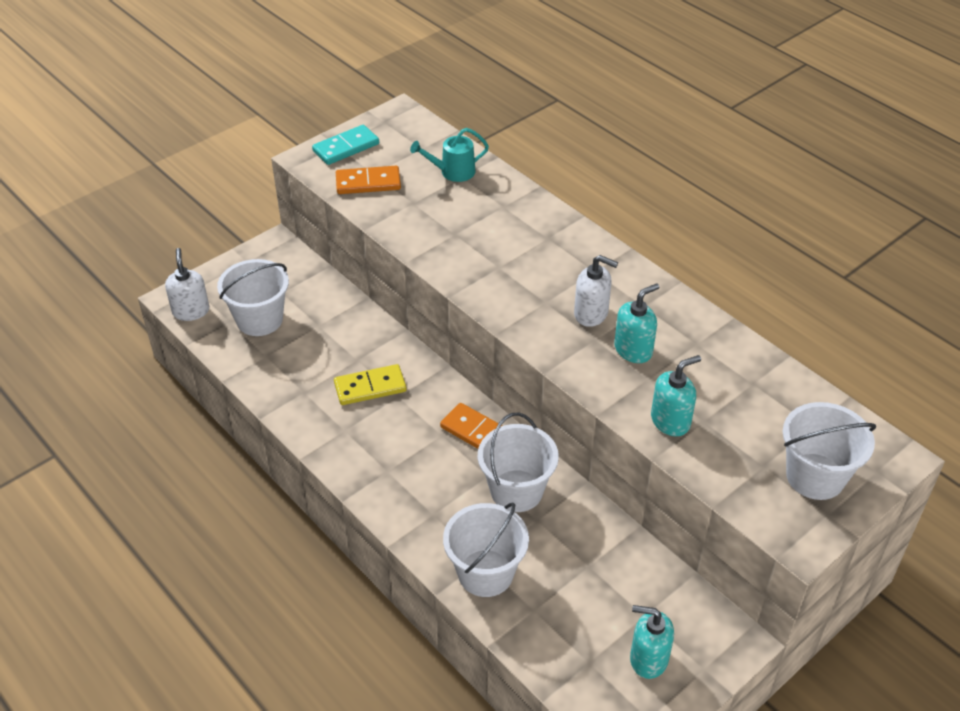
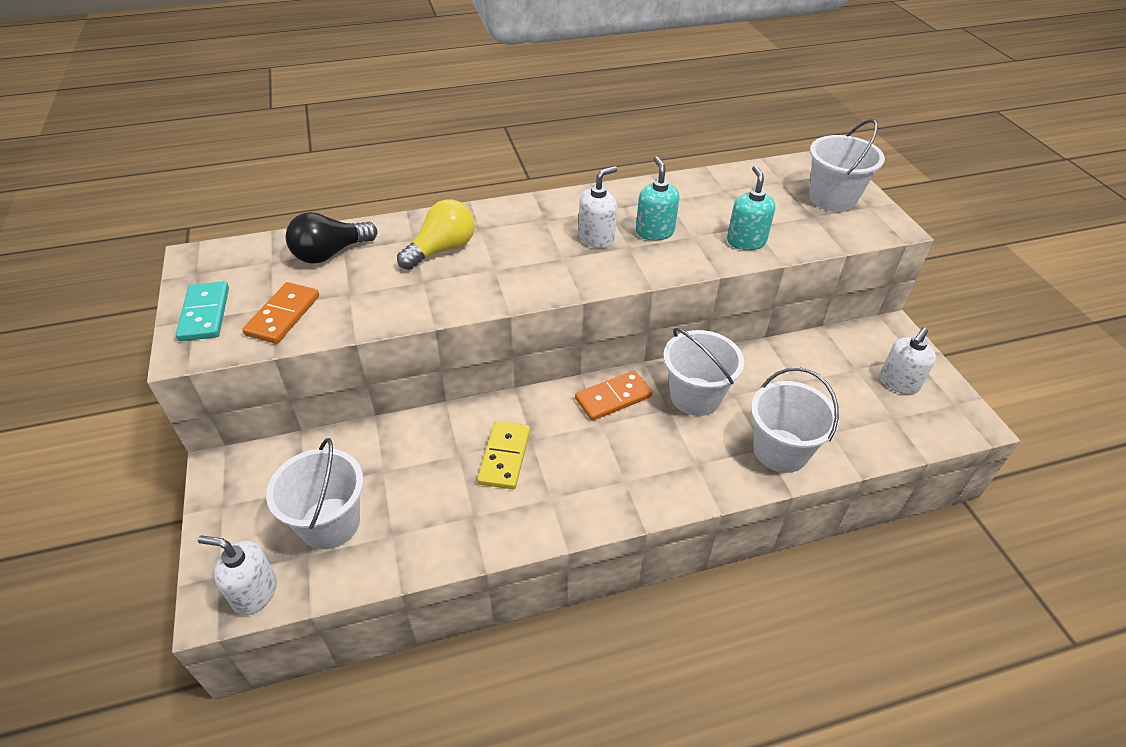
camera: 65 degrees left, 0 degrees up
(452, 172) = (330, 253): turquoise watering can -> black light bulb
(502, 228) = (442, 250): none -> yellow light bulb
(648, 659) = (899, 382): turquoise soap dispenser -> white soap dispenser

